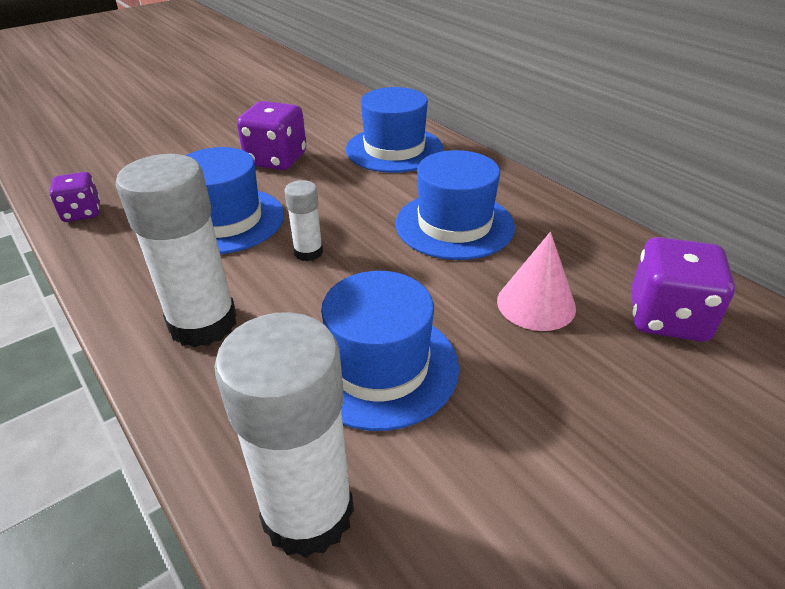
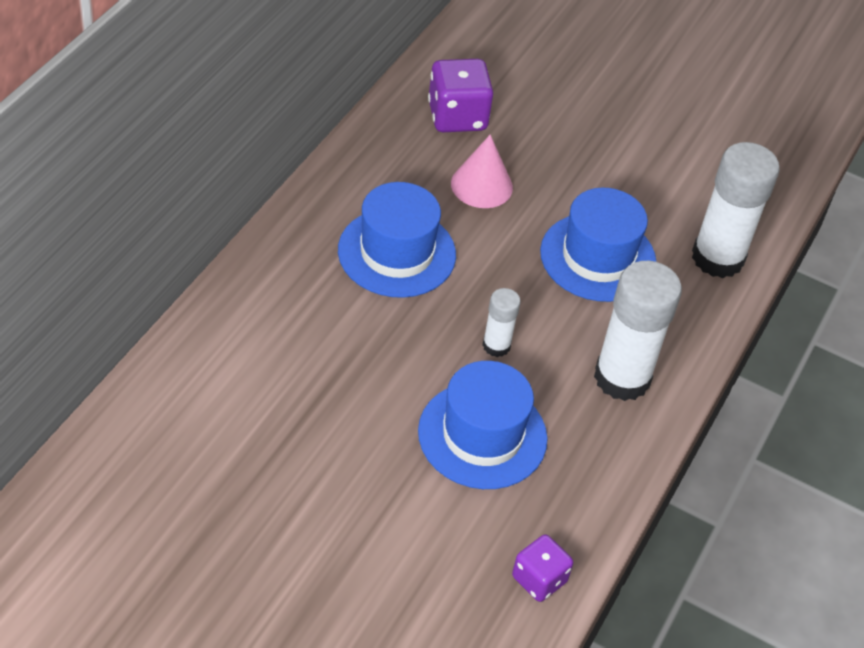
camera: 120 degrees left, 10 degrees up
(276, 159) = (335, 448): purple dice -> none
(394, 149) = (258, 340): blue hat -> none

